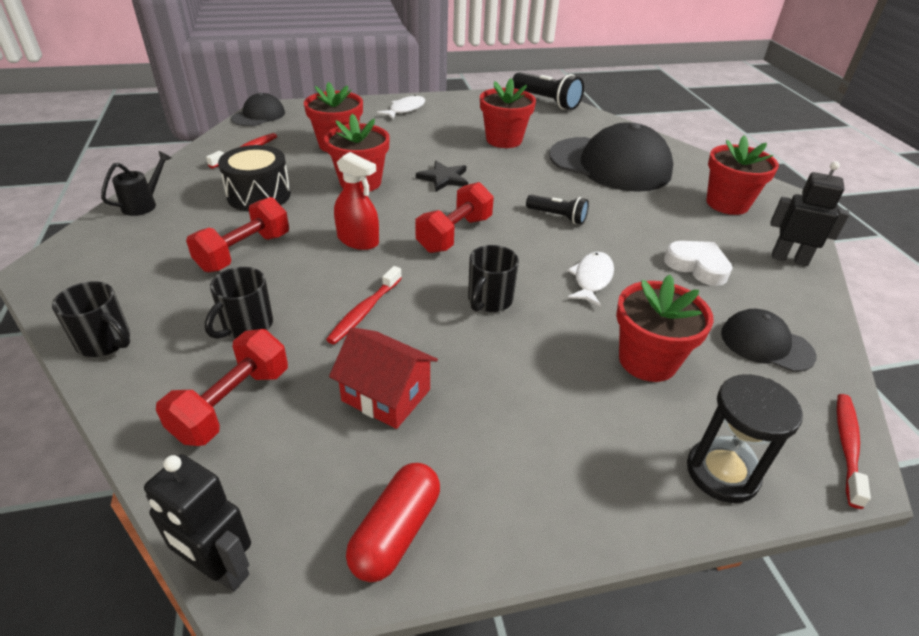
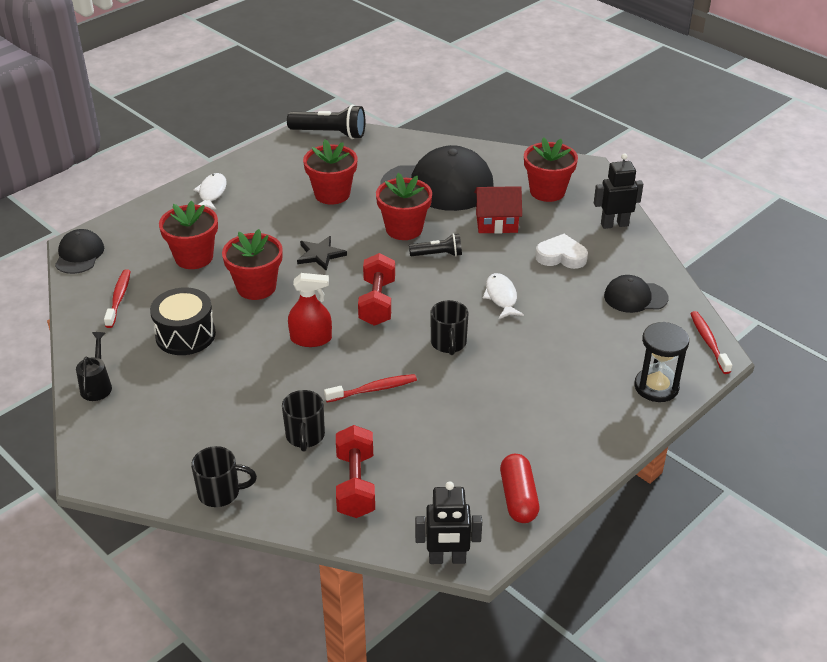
camera: 30 degrees left, 0 degrees up
(244, 252) = (236, 387): red dumbbell -> none
(364, 311) = (373, 389): red toothbrush -> red toothbrush turned 105 degrees counterclockwise
(386, 395) = (443, 434): red house -> red house (496, 222)
(647, 360) = (576, 340): red flower pot -> red flower pot (404, 229)

